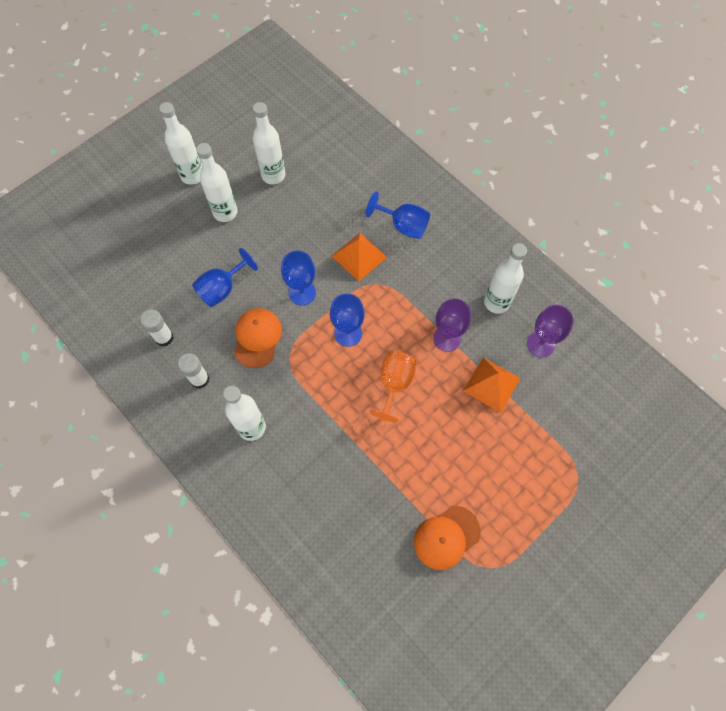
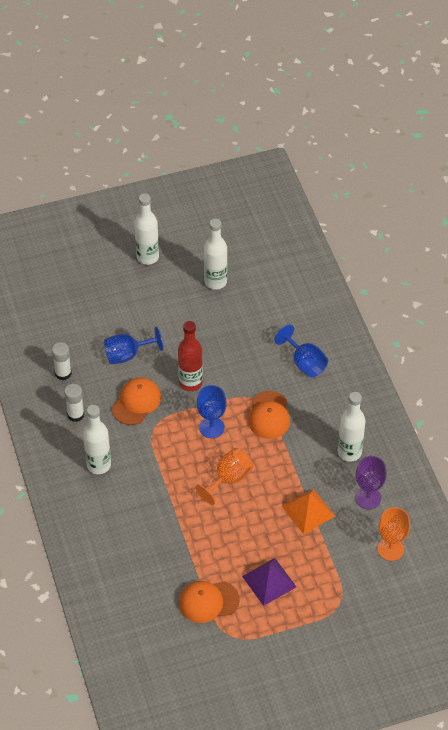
camera: 25 degrees right, 15 degrees down
(225, 212) = (160, 296): white bottle -> none
(302, 293) = (190, 383): blue goblet -> red bottle
(359, 256) = (253, 372): orange pyramid -> none
(398, 296) = (269, 415): none -> orange cap
(447, 338) = (291, 463): purple goblet -> none
(495, 483) = (269, 581): none -> purple pyramid
(592, 390) = (390, 549): none -> orange goblet

